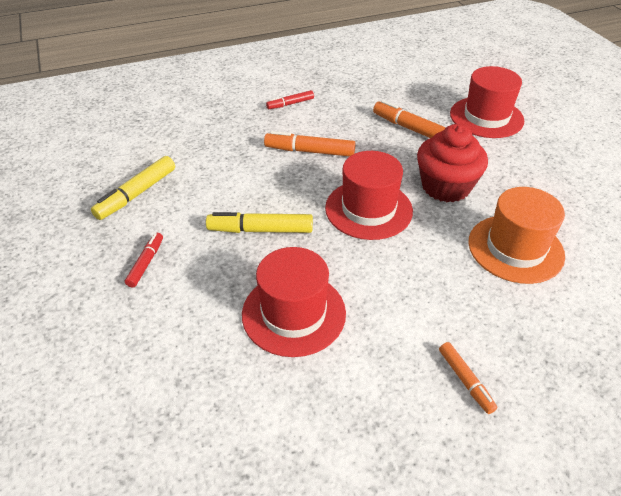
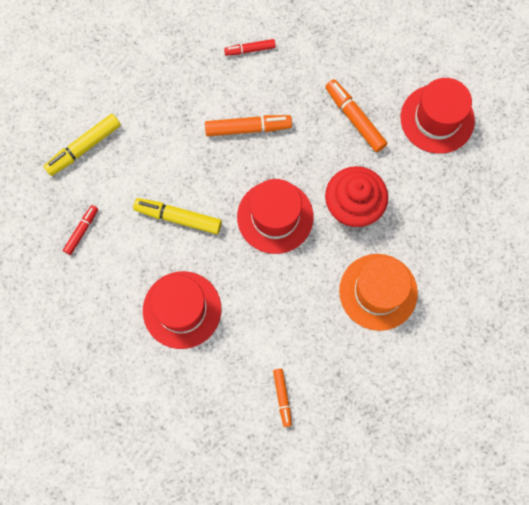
camera: 15 degrees right, 30 degrees up
(310, 151) = (248, 128): orange marker -> orange marker turned 150 degrees clockwise

